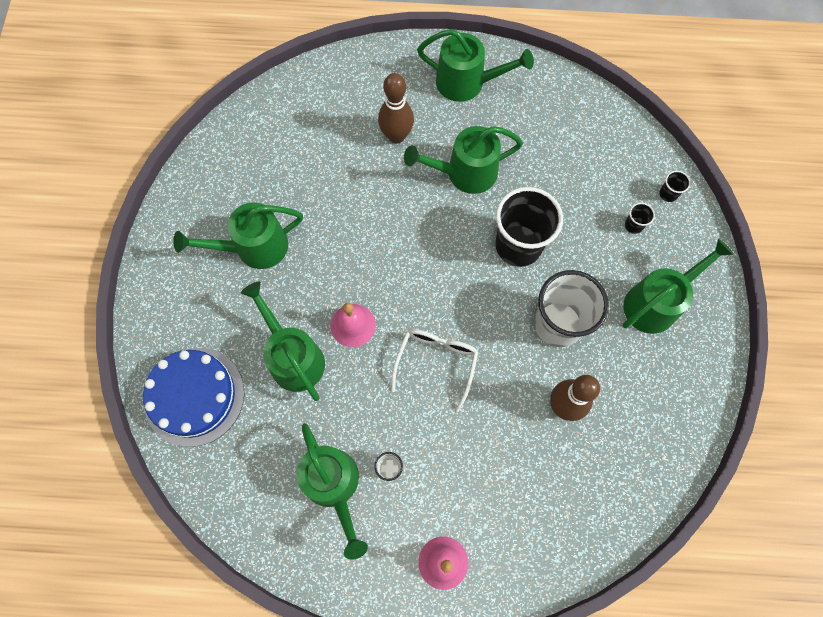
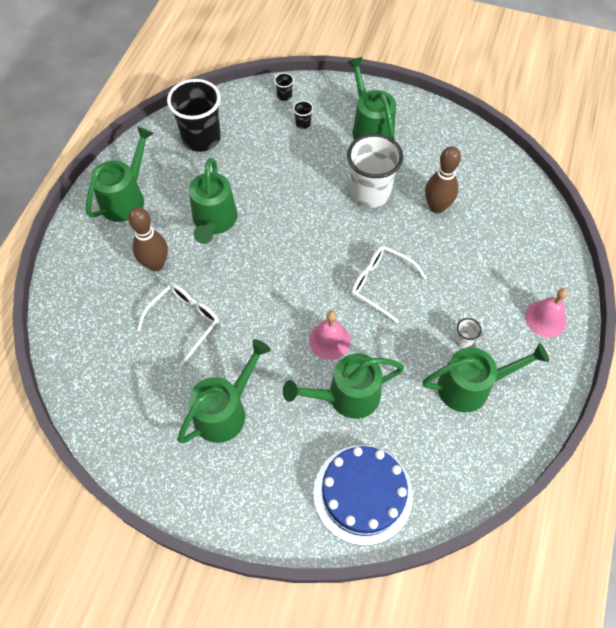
camera: 75 degrees left, 10 degrees down
(253, 247) = (225, 410): green watering can -> green watering can turned 135 degrees counterclockwise
(339, 182) = (185, 321): none -> white glasses
(518, 245) = (295, 201): black cup -> black cup (201, 138)

